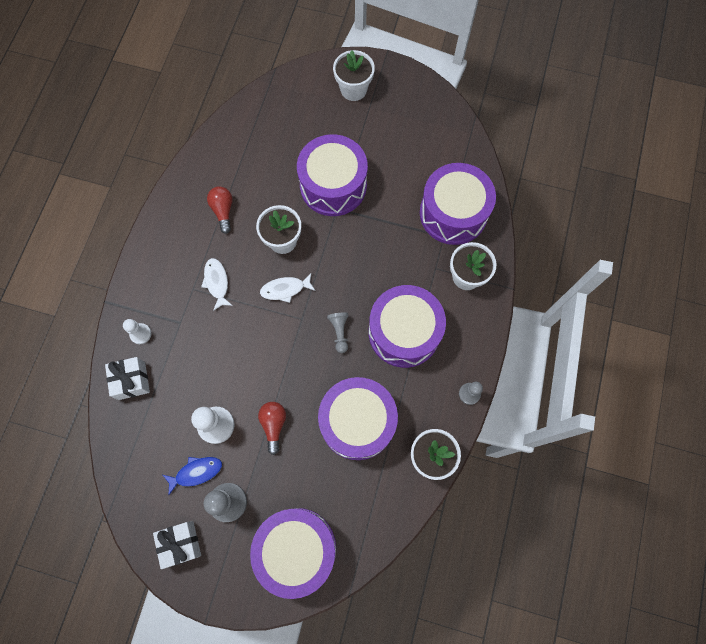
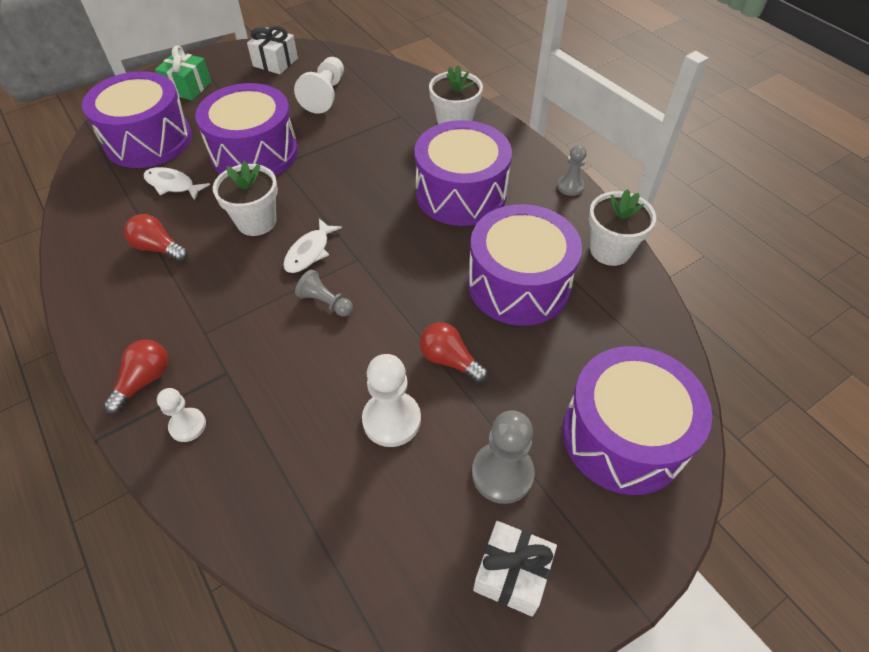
camera: 50 degrees left, 20 degrees down
(132, 381) = (233, 479): white gift -> white gift (275, 62)
(146, 290) = (144, 381): none -> red light bulb
(196, 472) = (430, 485): blue fish -> none
(217, 282) = (226, 305): white fish -> white fish (172, 185)
(339, 332) = (407, 238): grey pawn -> grey pawn (325, 302)
(353, 89) = (188, 87): white flower pot -> green gift
(421, 174) = (325, 95): none -> white pawn
(453, 213) = (386, 98): purple drum -> purple drum (148, 140)

